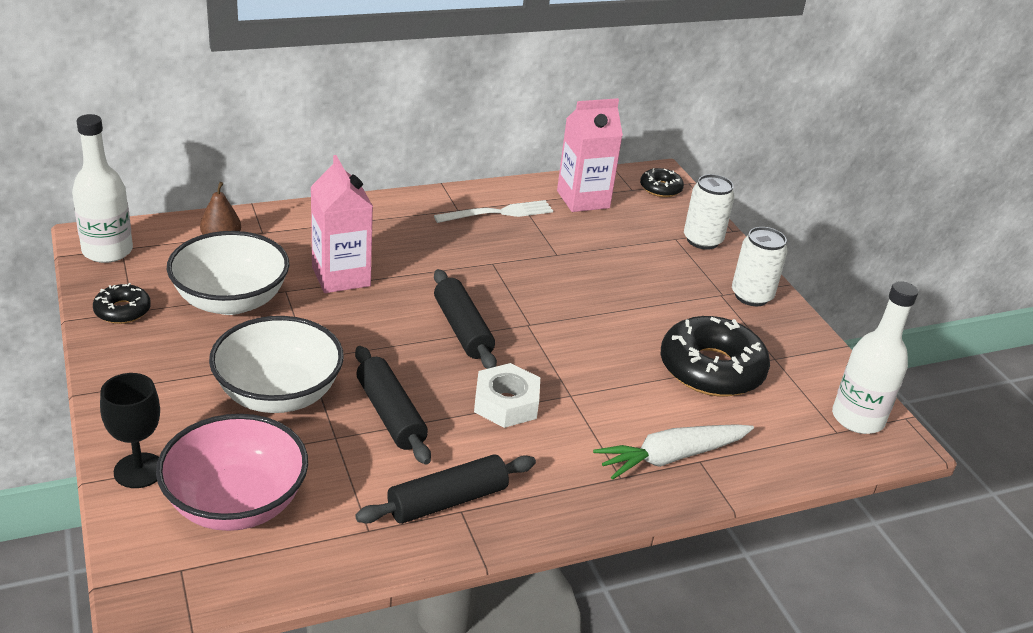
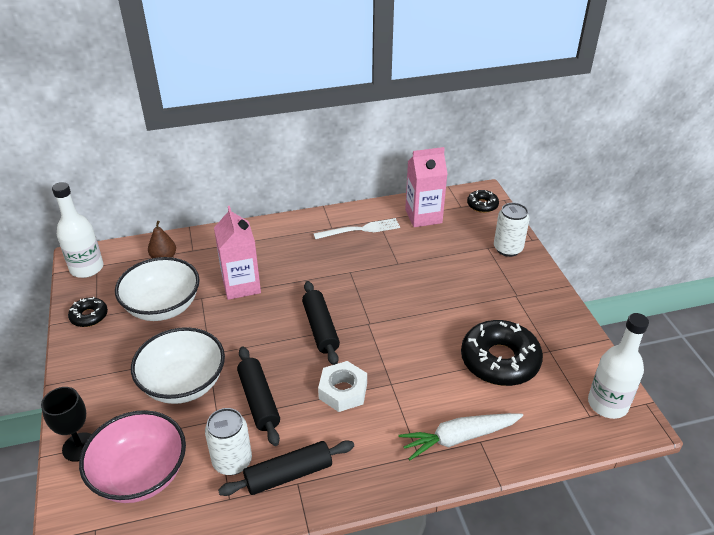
camera: 10 degrees right, 5 degrees up
(751, 296) = (539, 296): white can -> white can (232, 461)

